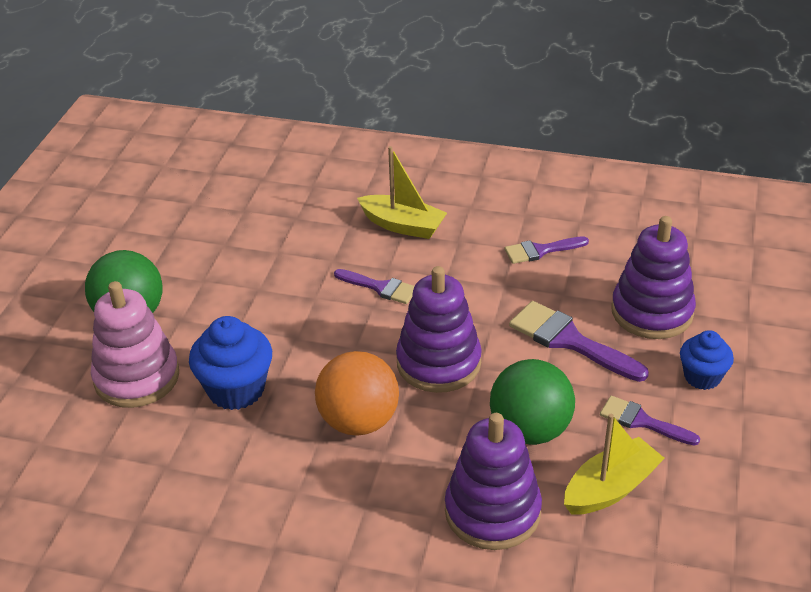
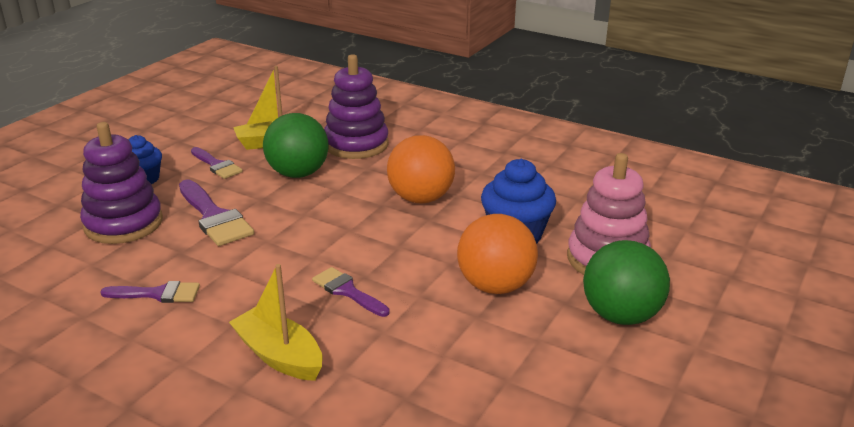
camera: 165 degrees left, 10 degrees down
(247, 321) = (495, 286): none -> orange ball
(438, 363) = (334, 222): purple stacking toy -> none

